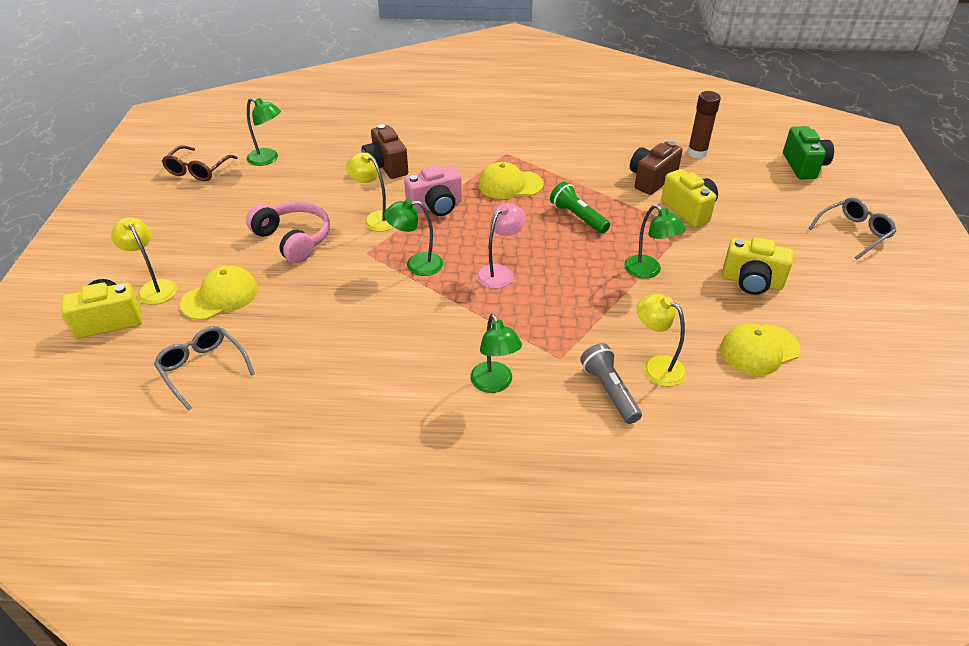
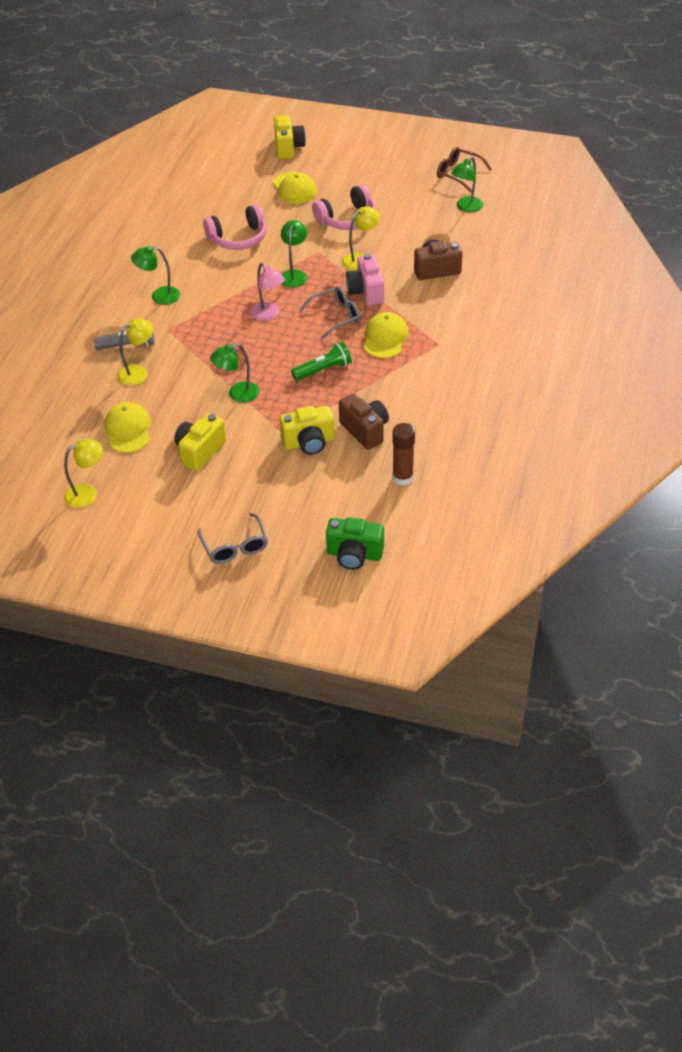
camera: 105 degrees right, 5 degrees up
(154, 287) = (315, 162): yellow lamp -> yellow lamp (87, 493)
(203, 369) = (228, 184): grey glasses -> grey glasses (335, 316)
(345, 330) = (238, 238): none -> pink headphones

